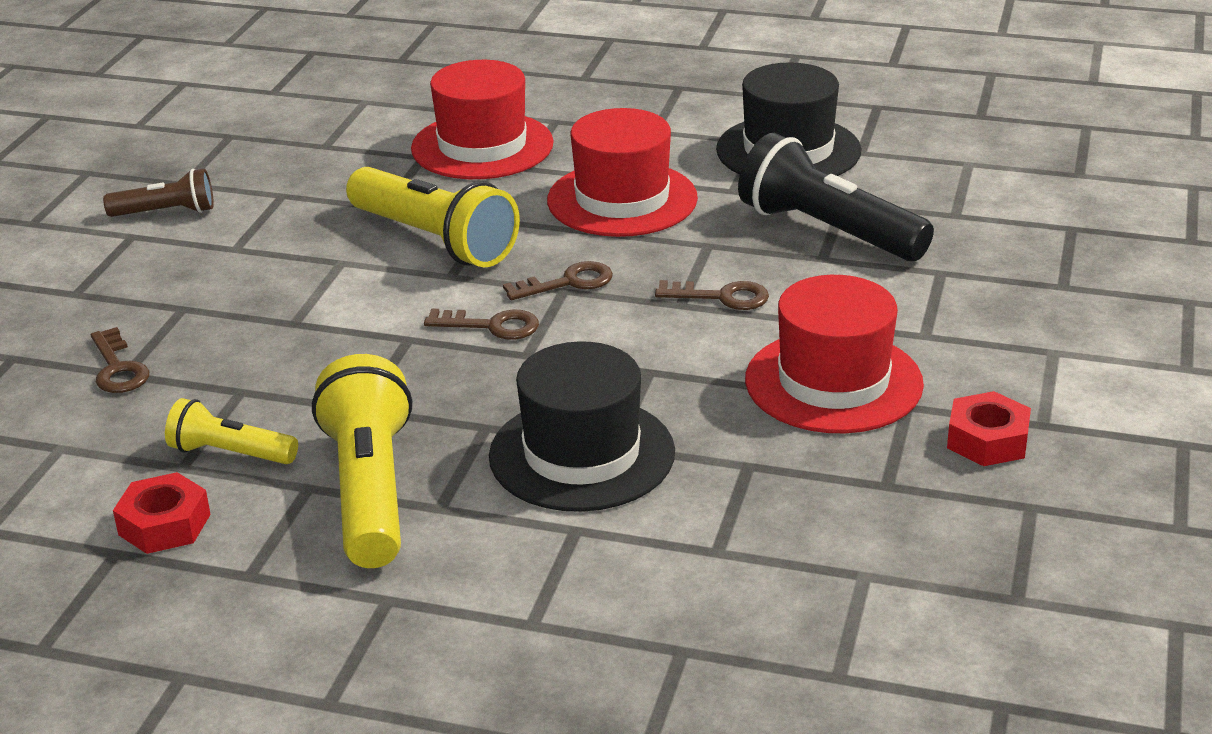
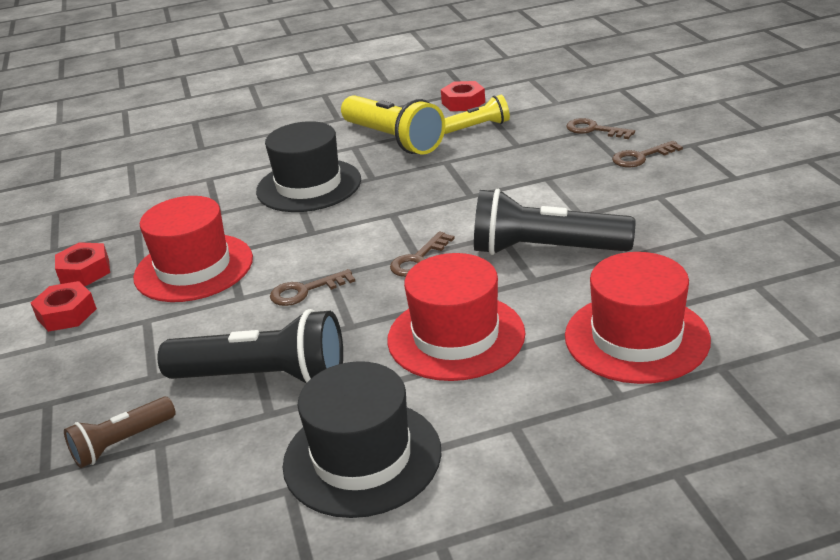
camera: 150 degrees right, 0 degrees up
(167, 212) = (747, 196): brown flashlight -> brown flashlight (122, 443)
(435, 240) = (545, 250): yellow flashlight -> black flashlight
(492, 326) = (432, 218): brown key -> brown key (641, 157)
(1025, 382) = (66, 314): none -> red nut

